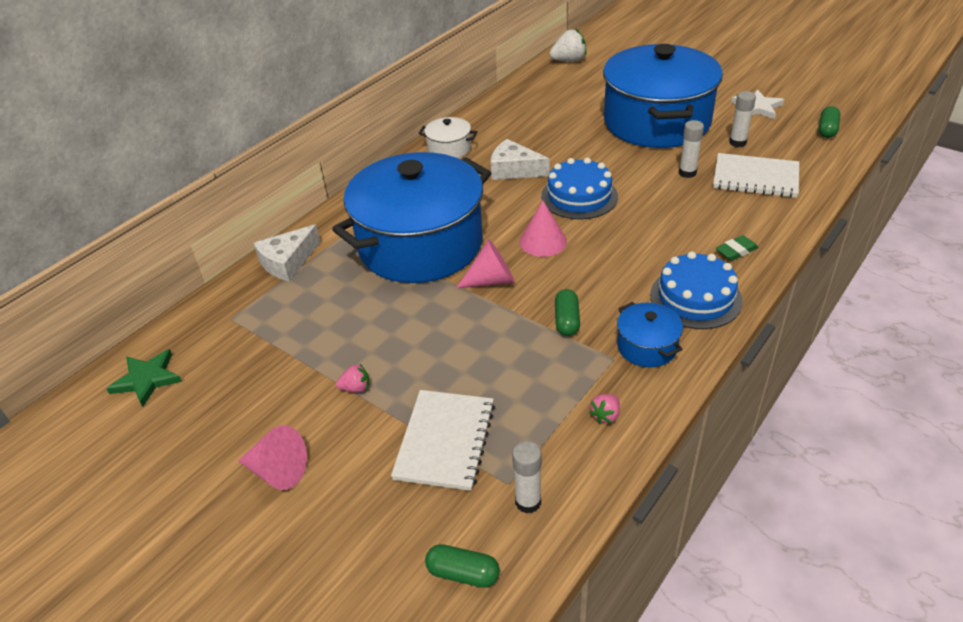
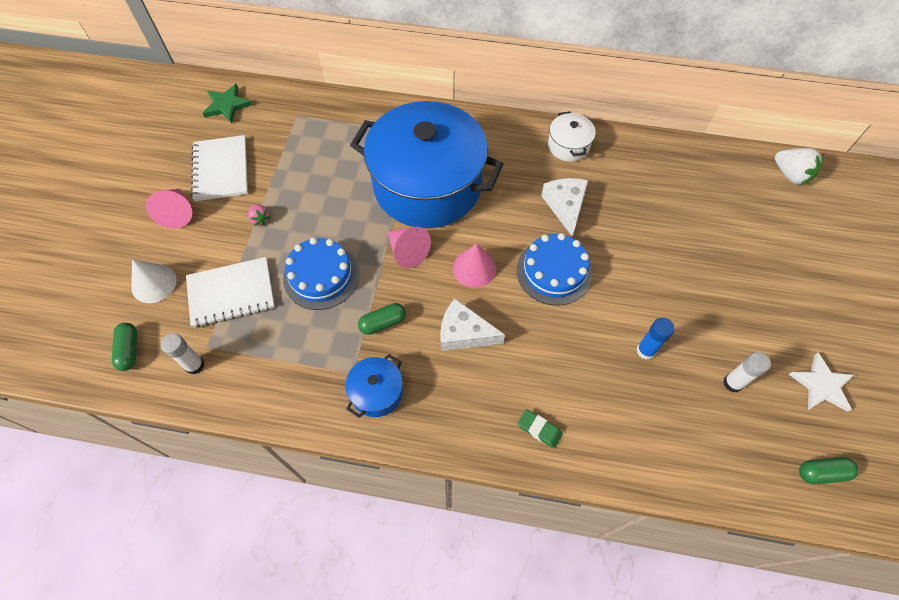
camera: 60 degrees right, 20 degrees up
(288, 262) = (368, 115): white cheese -> white cheese (464, 333)
(373, 522) = (154, 283): none -> white cone
(605, 415) = (290, 387): pink strawberry -> none
(656, 122) = (723, 294): blue pot -> none
(687, 173) = (645, 350): white glue stick -> blue glue stick
(695, 298) = (455, 412): blue cake -> blue cake (321, 276)
(755, 178) = (674, 417): white notebook -> white notebook (221, 169)

